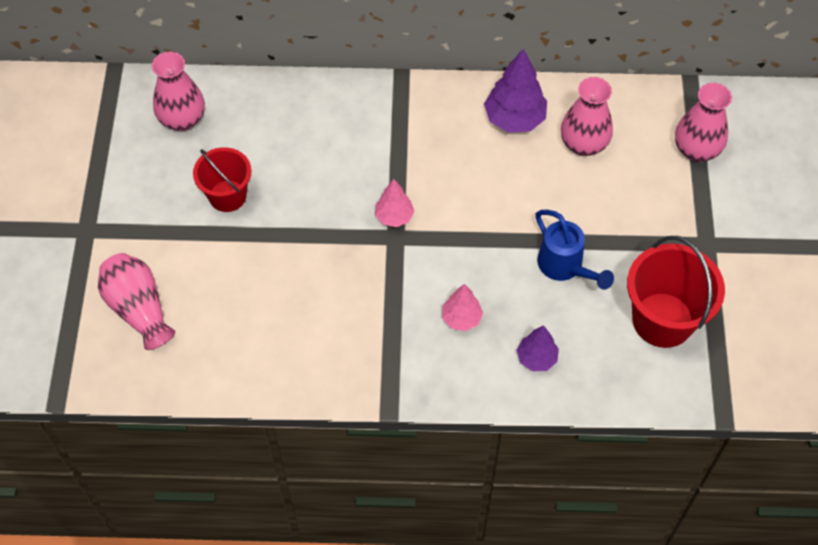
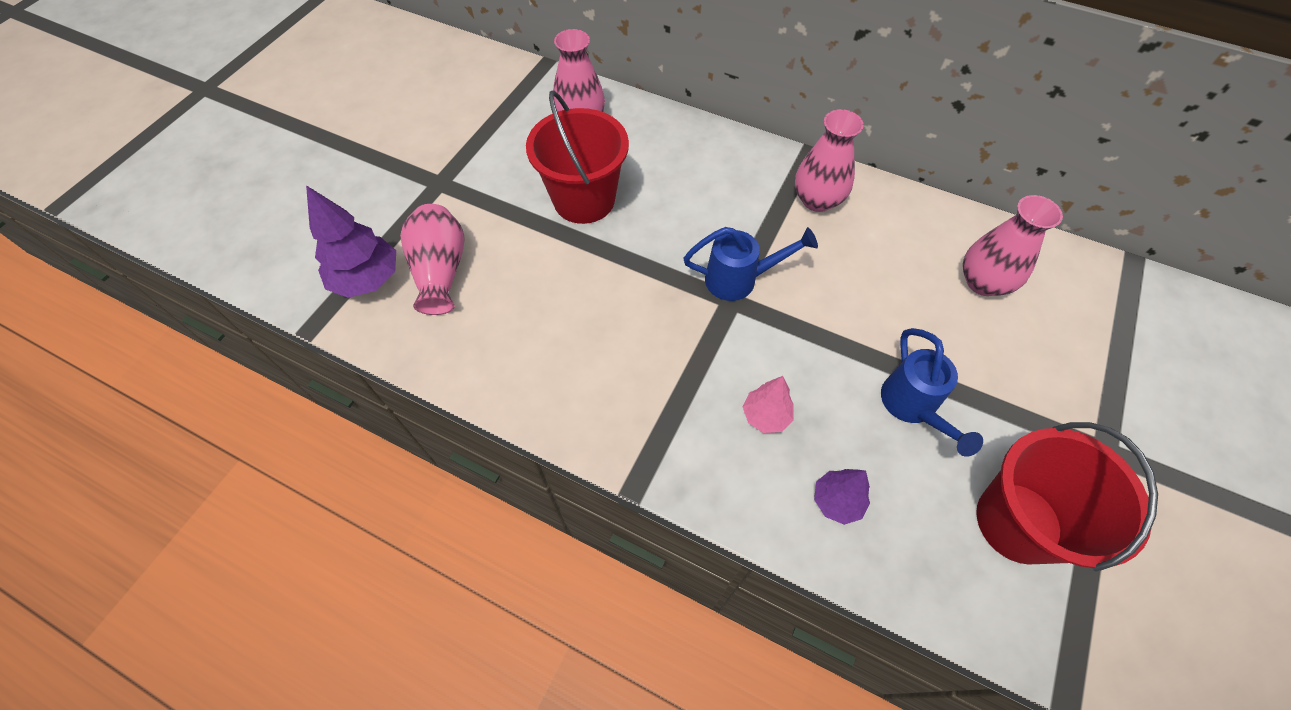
camera: 25 degrees right, 0 degrees up
(227, 196) = (584, 200): red bucket -> red bucket, size x1.55
(394, 216) = (740, 279): pink tree -> blue watering can
(514, 119) = (912, 230): purple tree -> purple tree (367, 279)
(696, 150) = (1121, 336): pink vase -> pink vase (817, 200)

